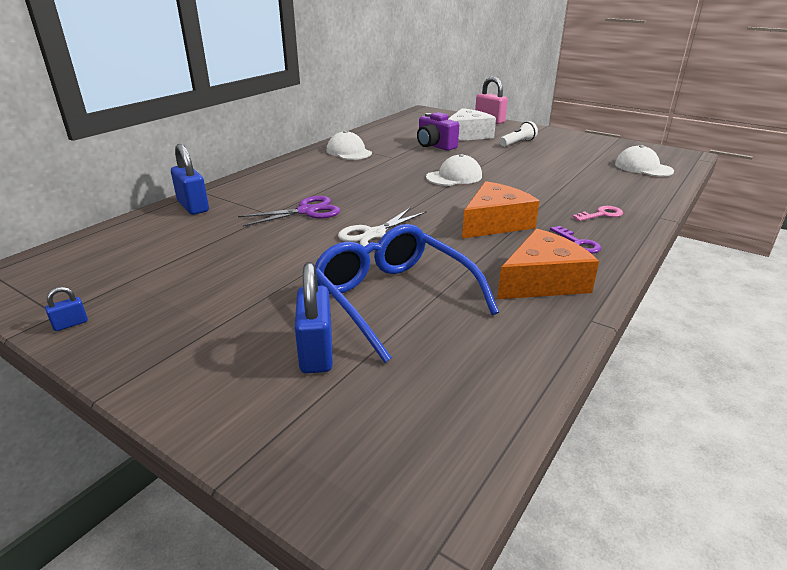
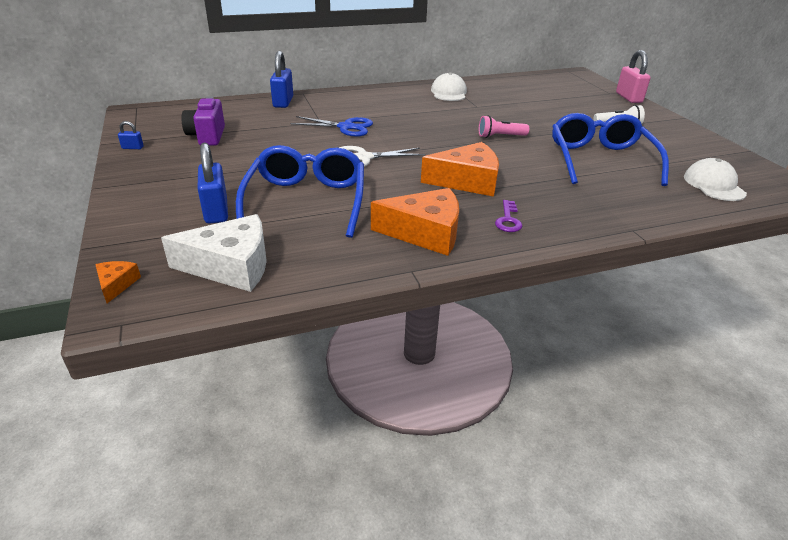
camera: 35 degrees right, 5 degrees up
(307, 211) = (346, 127): purple scissors -> blue scissors
(316, 352) = (216, 211): blue padlock -> blue padlock turned 45 degrees counterclockwise
(346, 505) = (117, 284): none -> orange cheese
(435, 146) = (530, 107): purple camera -> purple camera (207, 136)
(454, 177) = (500, 136): white cap -> pink flashlight
(467, 135) = (579, 105): white cheese -> white cheese (231, 266)
(553, 173) = (600, 160): none -> blue glasses
(601, 214) = (577, 208): pink key -> none

